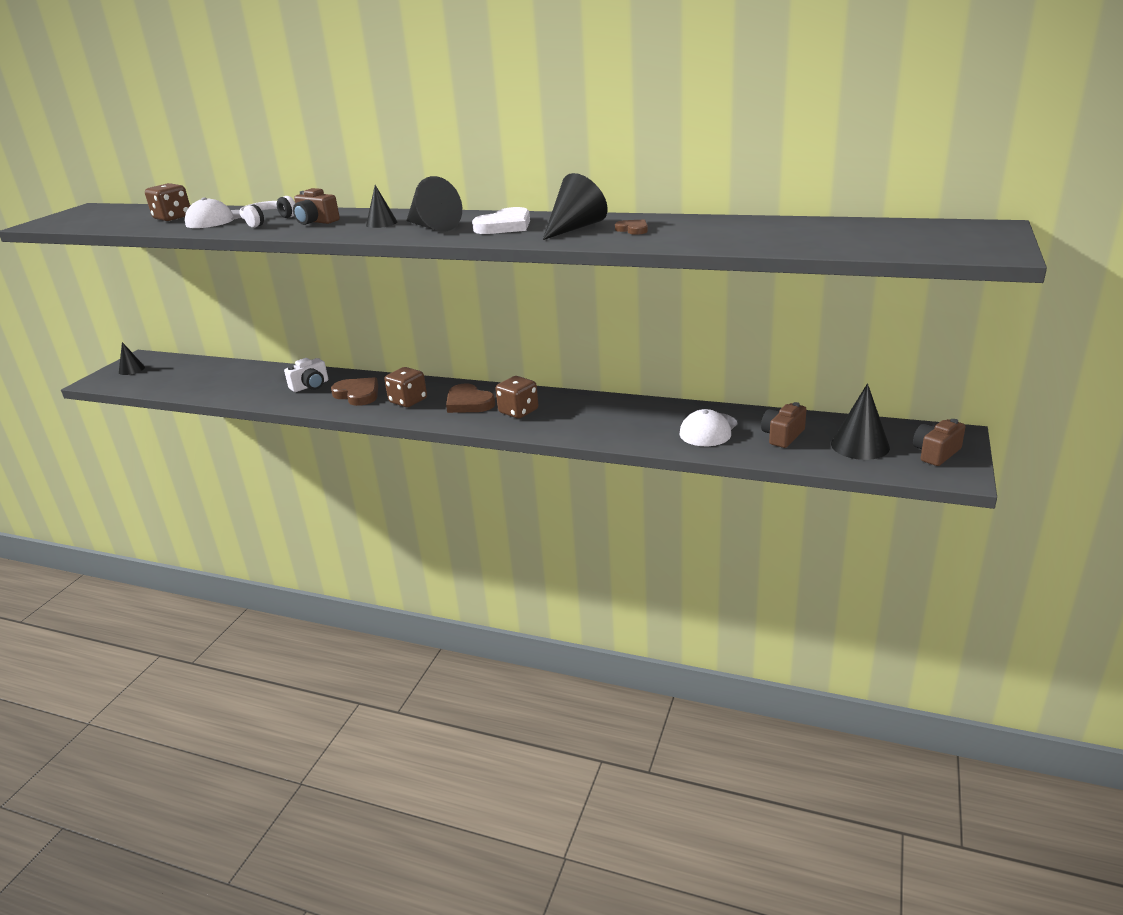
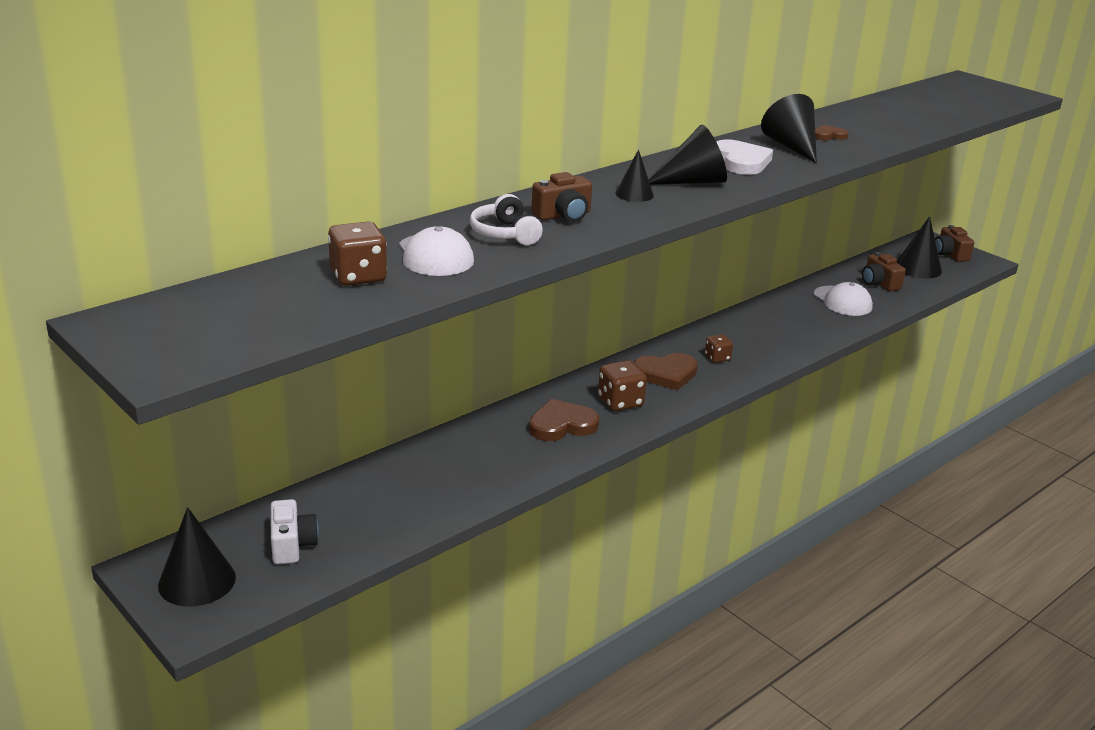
camera: 65 degrees left, 0 degrees up
(131, 369) = (197, 581): black cone -> black cone, size x1.66
(310, 386) = (492, 448): white camera -> white camera (292, 545)
(518, 411) = (717, 358): brown dice -> brown dice, size x0.61

